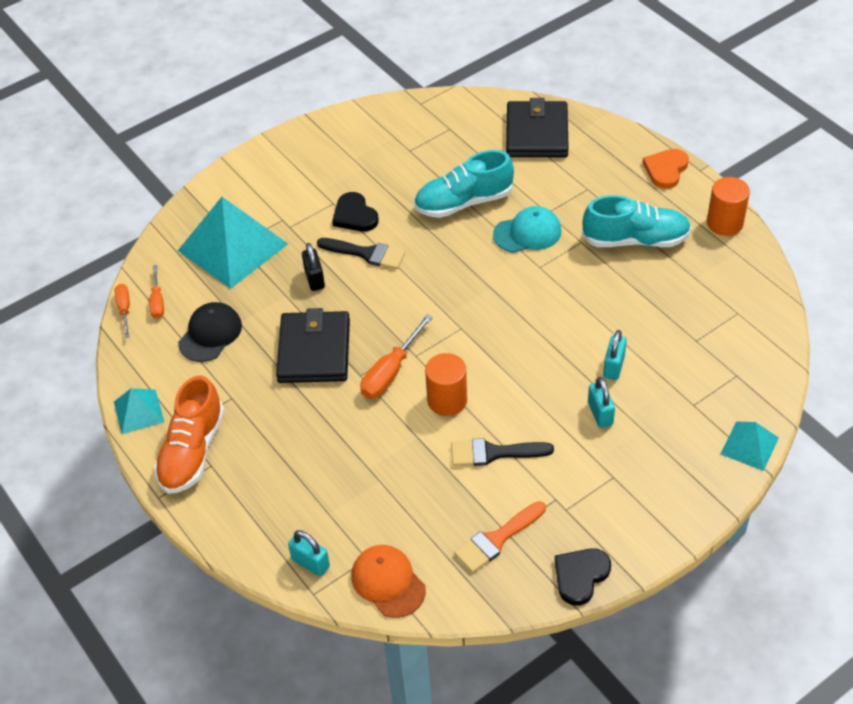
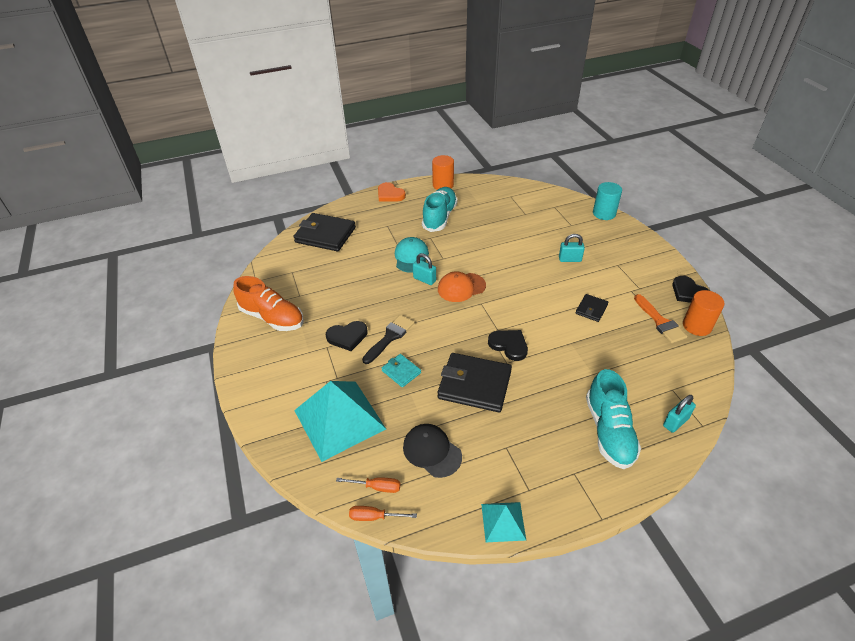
camera: 75 degrees left, 5 degrees down
(192, 451) = (557, 484): orange shoe -> orange shoe (272, 317)
(314, 279) = (401, 372): black padlock -> turquoise wallet
(388, 582) = (693, 381): orange cap -> orange cap (461, 287)
(391, 372) = (509, 345): orange screwdriver -> black heart
(447, 400) = (542, 322): orange cylinder -> orange cylinder (697, 326)
(463, 202) = (367, 279): turquoise shoe -> turquoise shoe (609, 431)
(494, 453) = (591, 309): black brush -> black wallet
(613, 367) = (535, 246): turquoise padlock -> turquoise padlock (424, 279)
(749, 446) = (604, 213): turquoise pyramid -> turquoise cylinder

